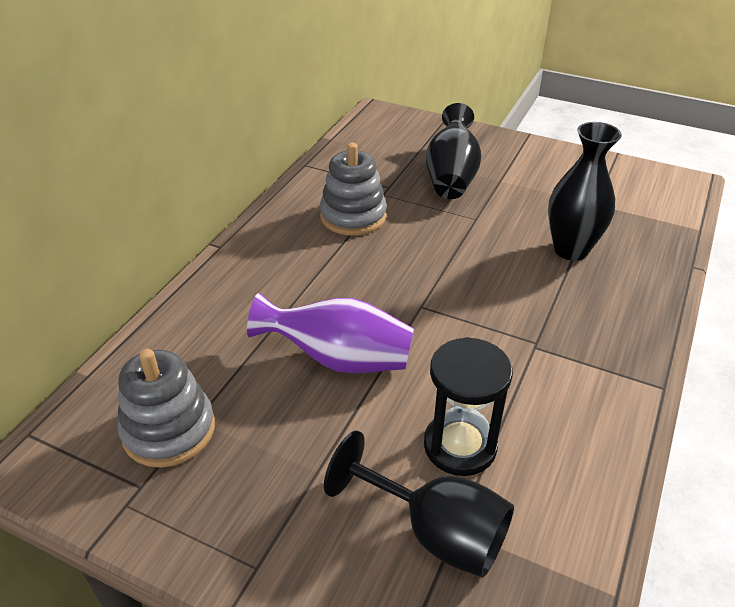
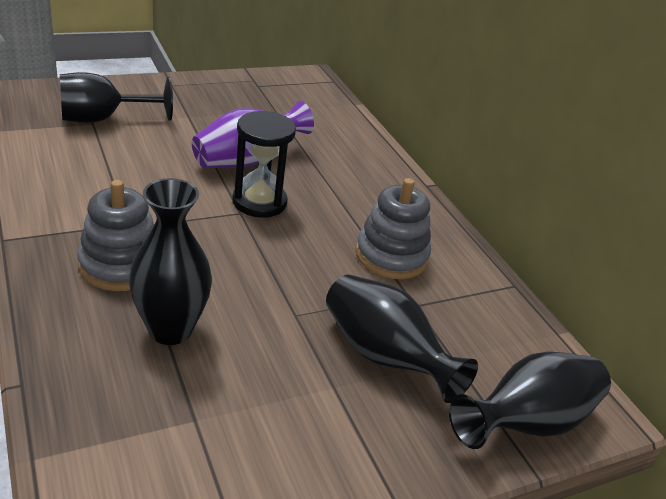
camera: 125 degrees right, 5 degrees down
(169, 430) = (280, 103): grey stacking toy -> grey stacking toy (121, 265)
(420, 126) = (527, 423): none -> black vase
(460, 446) = (124, 152): black hourglass -> black hourglass (259, 202)

